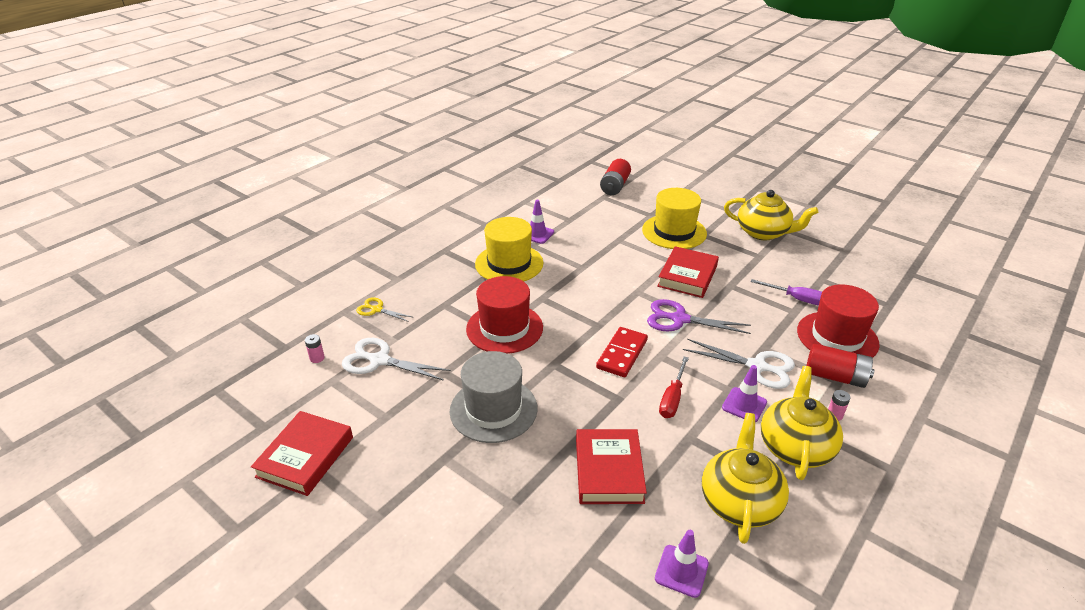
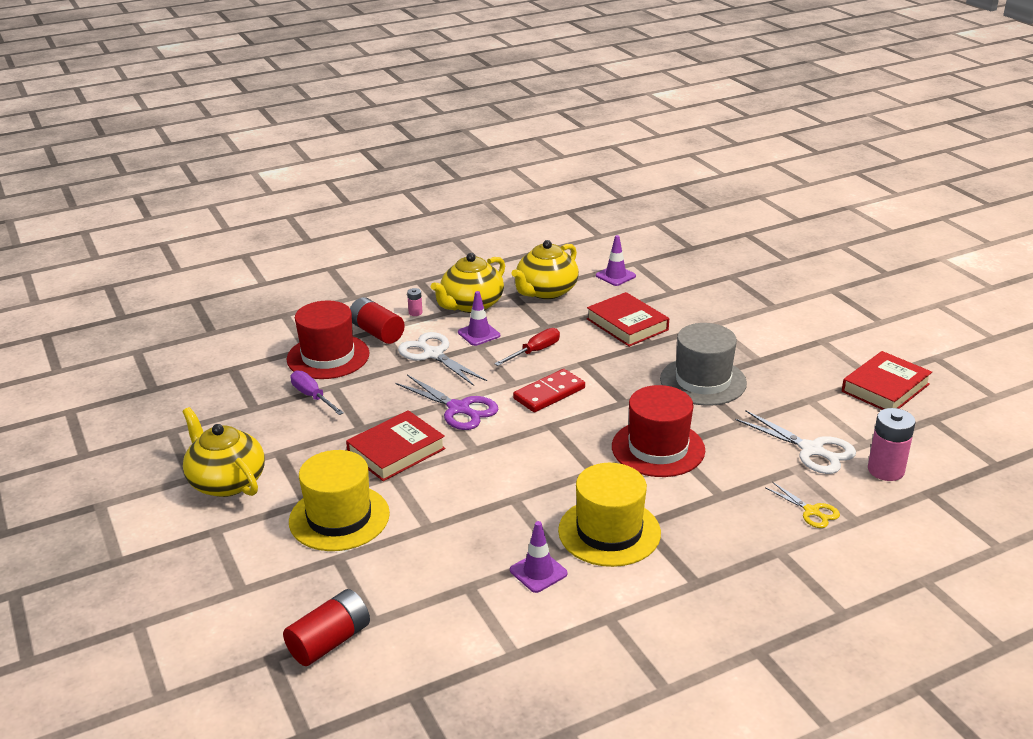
camera: 155 degrees left, 5 degrees down
(317, 358) = (885, 470): pink battery -> pink battery, size x2.10
(609, 470) = (627, 324): red book -> red book turned 60 degrees counterclockwise

